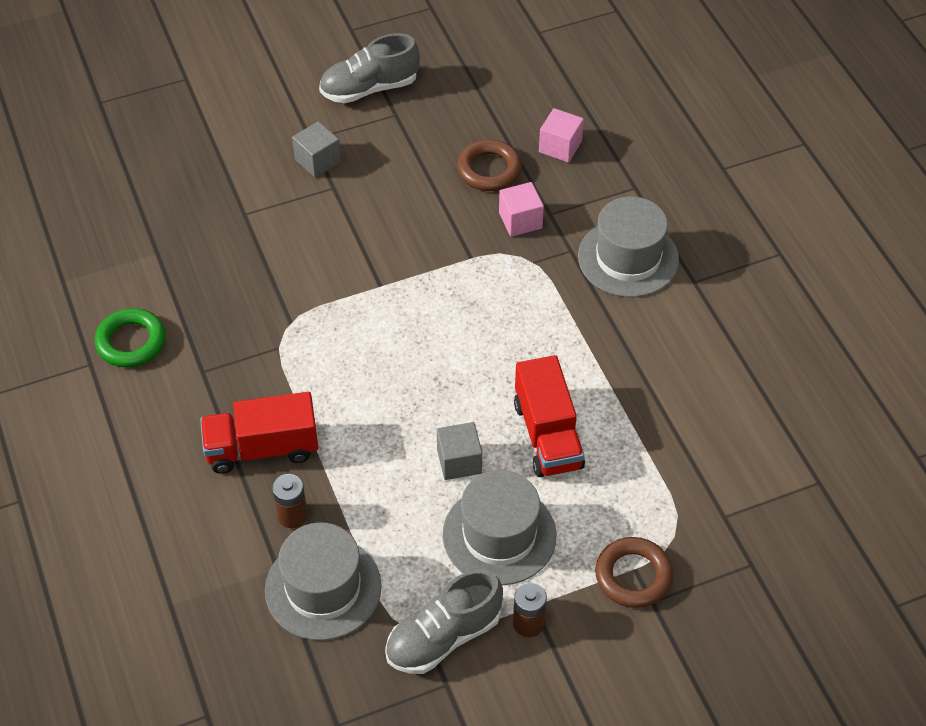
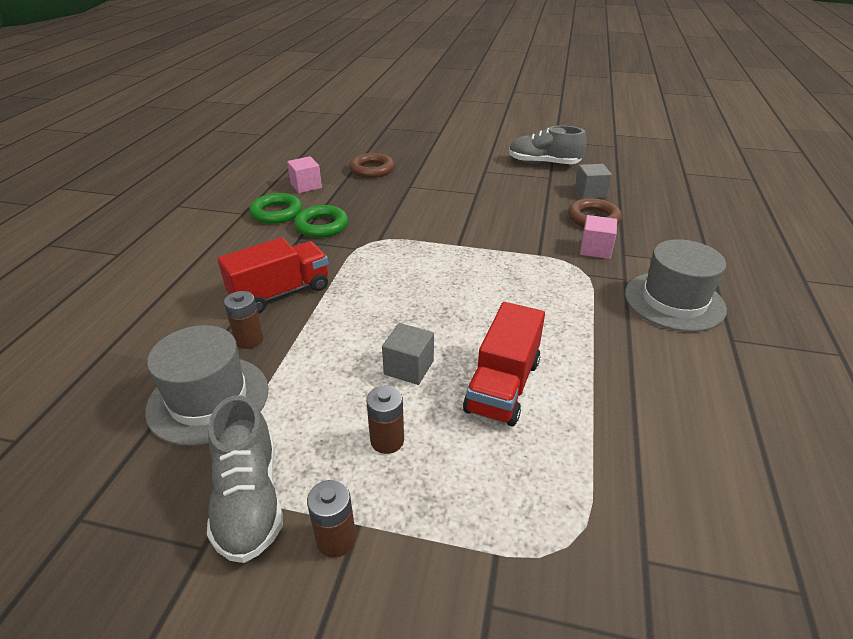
camera: 35 degrees right, 15 degrees down
(207, 334) = (322, 226): none -> green ring
(262, 448) = (280, 293): red truck -> red truck turned 120 degrees clockwise
(317, 161) = (479, 180): grey cube -> grey cube (590, 193)
(443, 637) = (249, 499): grey shoe -> grey shoe turned 105 degrees counterclockwise
(499, 535) = (387, 440): grey hat -> brown battery
(560, 147) = (659, 225): pink cube -> pink cube (306, 186)
(633, 576) = (487, 561): brown ring -> brown ring (372, 170)

